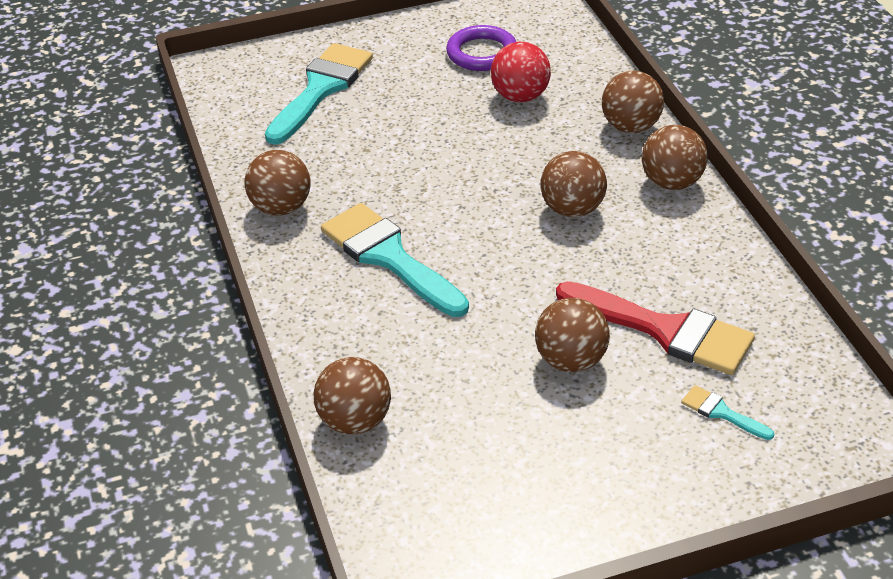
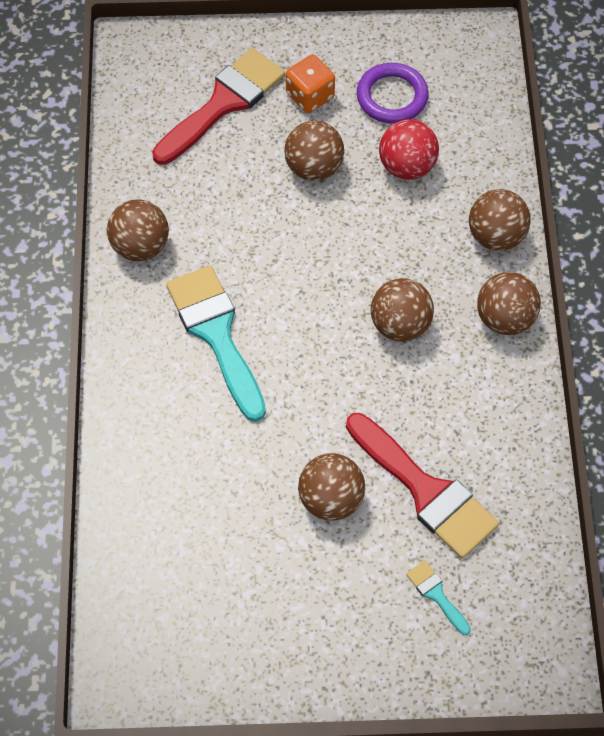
camera: 15 degrees right, 20 degrees up
(321, 89) = (224, 103): turquoise brush -> red brush
(355, 421) = (127, 509): brown ball -> brown ball (314, 168)
(403, 68) = (310, 96): none -> orange dice

